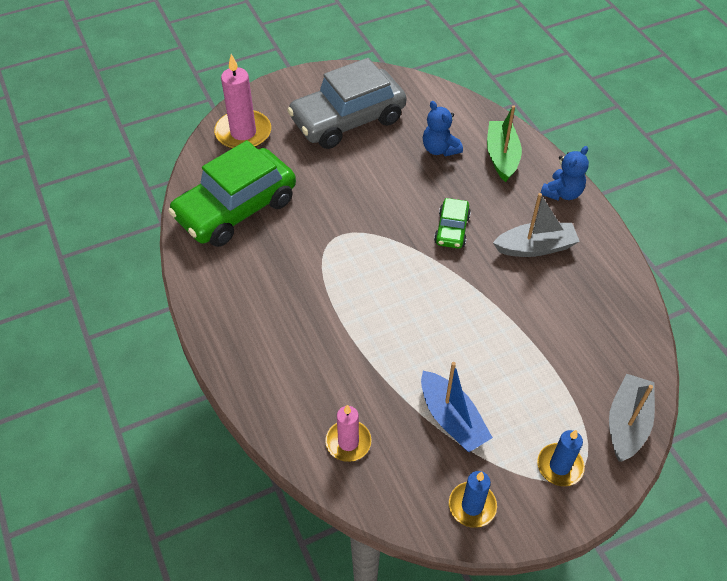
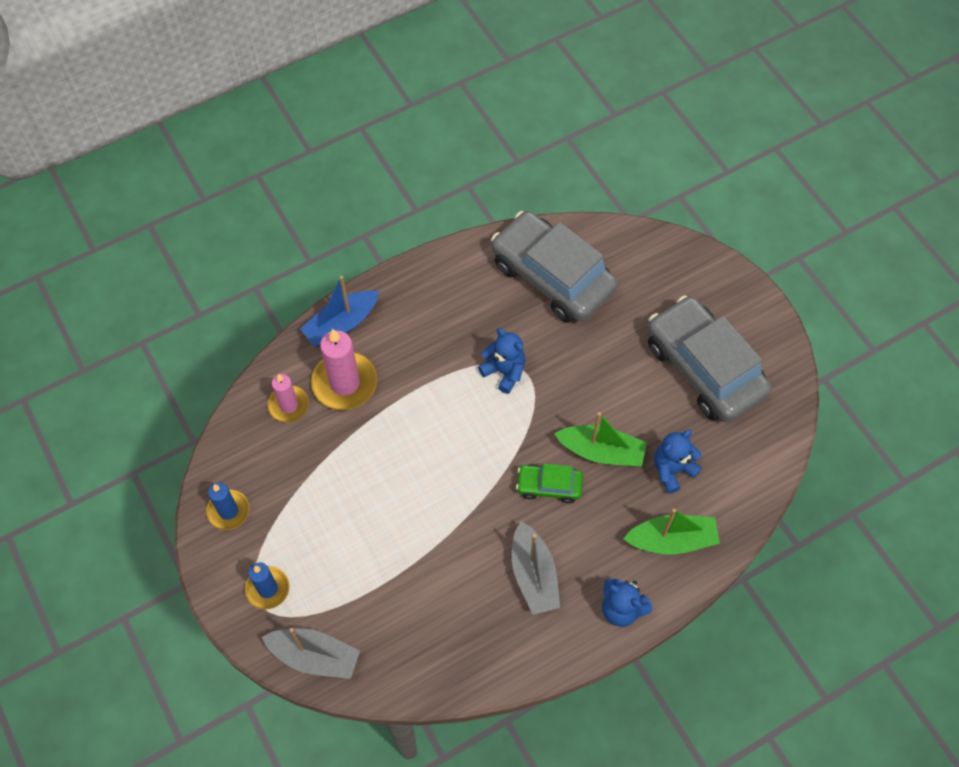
camera: 85 degrees right, 10 degrees up
(236, 209) = (552, 276): green car -> grey car
(243, 133) = (663, 266): pink candle -> pink candle (344, 383)
(333, 252) = (504, 372): none -> blue teddy bear
(420, 191) = (601, 452): none -> green boat
(452, 419) = (314, 492): blue boat -> blue boat (341, 324)

